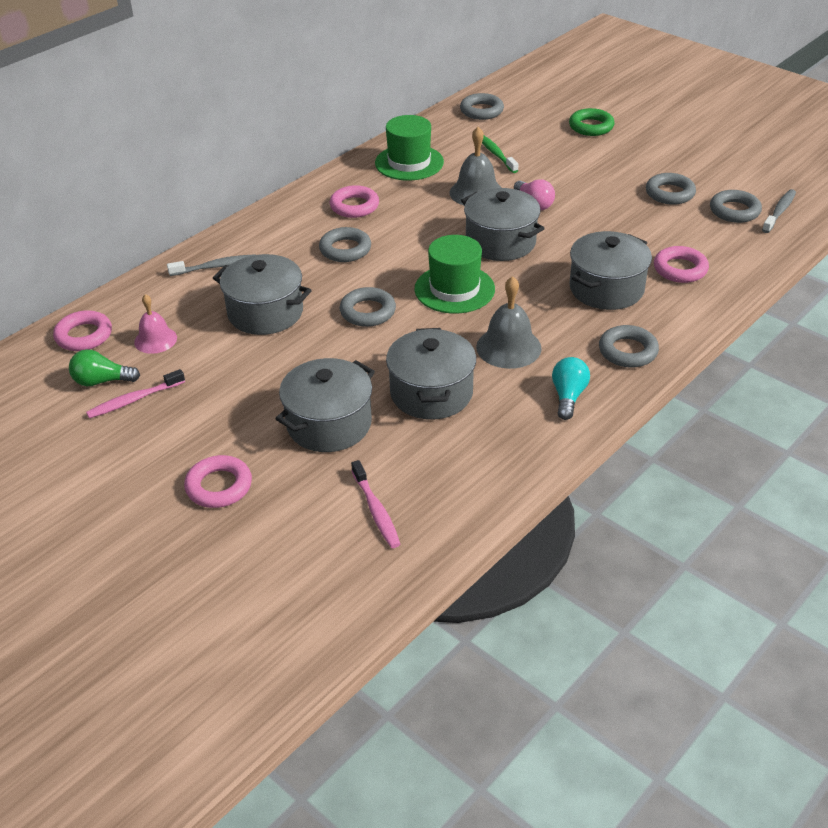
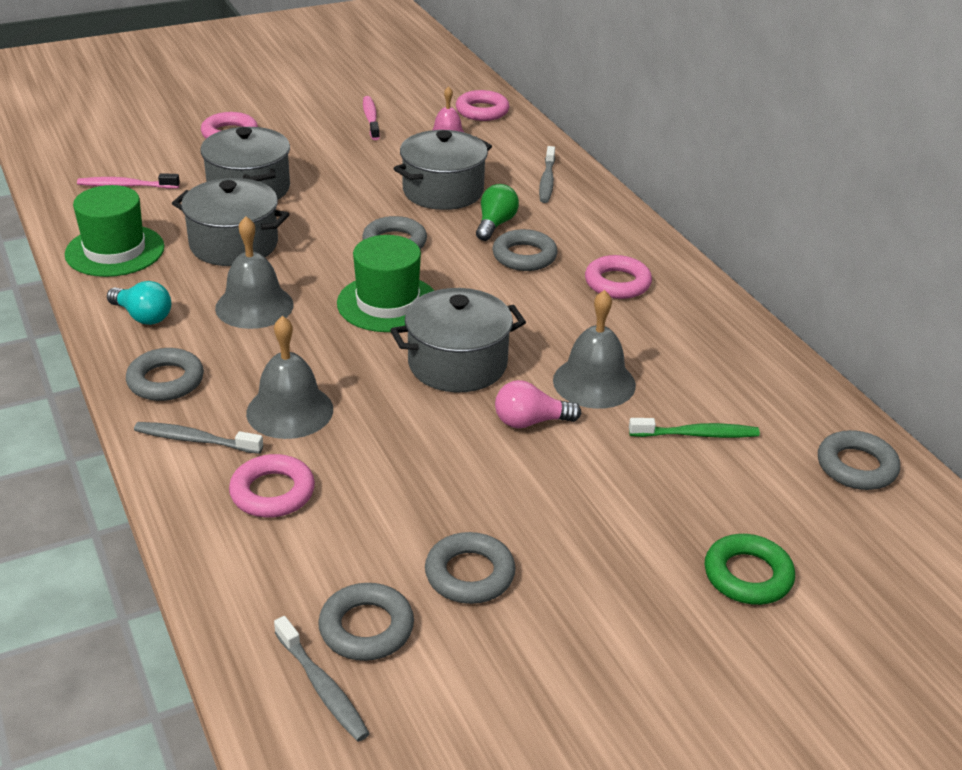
camera: 110 degrees right, 5 degrees down
(102, 381) = (409, 110): green light bulb -> green light bulb (495, 224)
(409, 163) = (710, 350): green hat -> green hat (115, 251)
(606, 289) = (290, 411): grey pot -> grey bell
(669, 314) = (195, 440): none -> grey toothbrush

